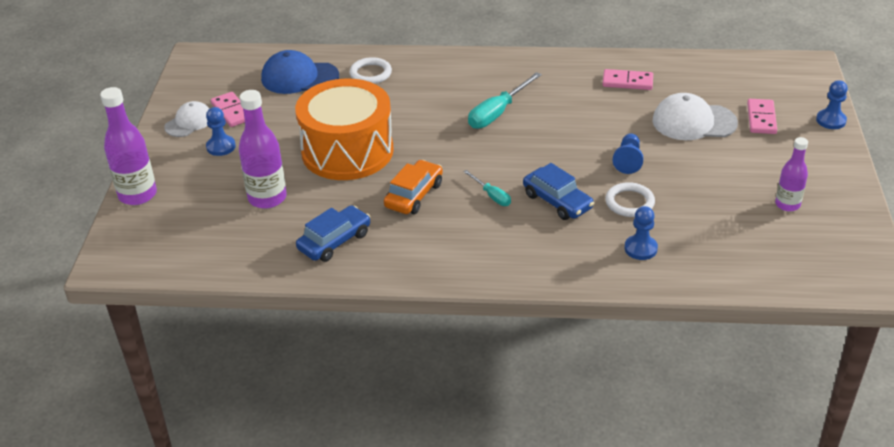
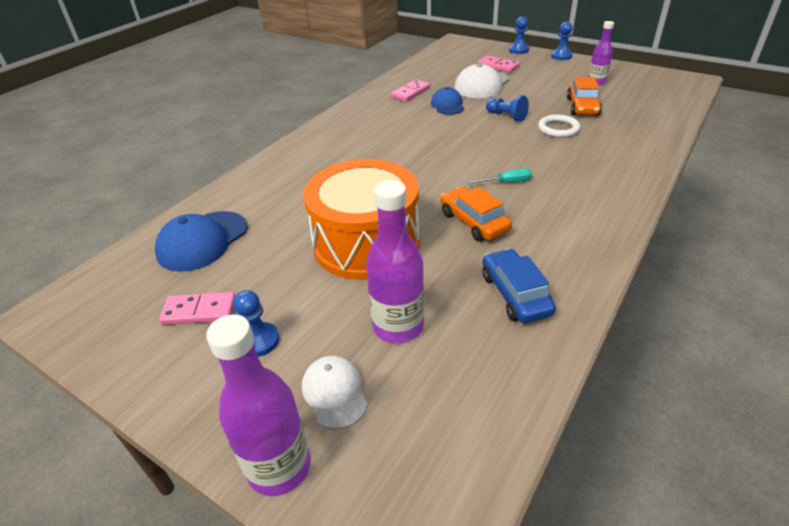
camera: 60 degrees left, 0 degrees up
(189, 122) = (174, 358): white cap -> white cap (334, 393)
(370, 73) = (255, 195): white ring -> none
(497, 113) = (392, 149): turquoise screwdriver -> none
(557, 201) = (536, 155): blue car -> none
(620, 115) = (447, 105): none -> blue cap
(640, 248) = (618, 139): blue pawn -> blue pawn (561, 56)
(702, 208) = (582, 107): none -> orange car

